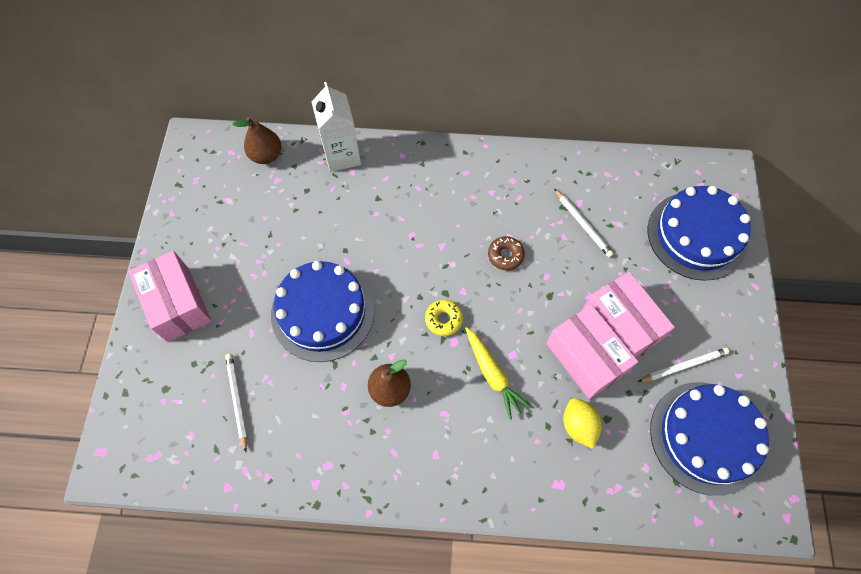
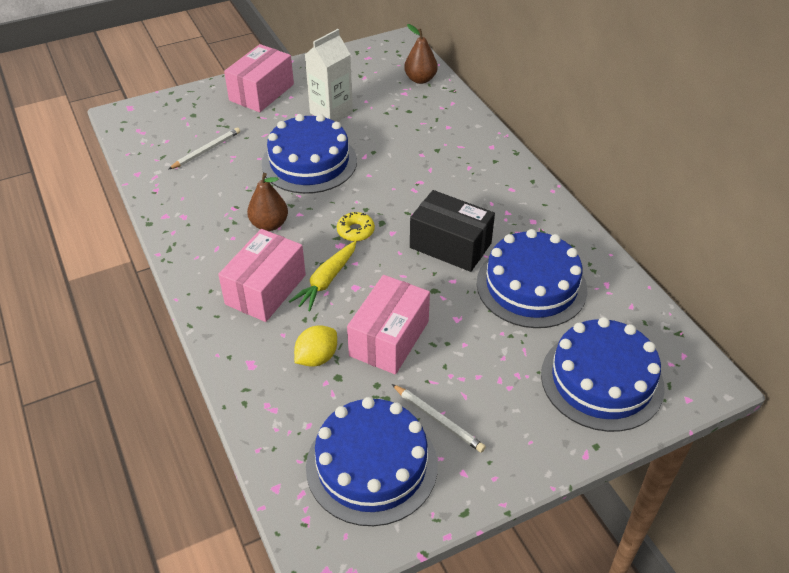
camera: 60 degrees right, 20 degrees down
(342, 155) = (458, 115): white carton -> white carton (331, 113)
(505, 255) = (450, 245): brown donut -> black box
(582, 224) = (531, 286): white pencil -> blue cake
(621, 325) = (445, 353): pink box -> pink box (266, 289)

